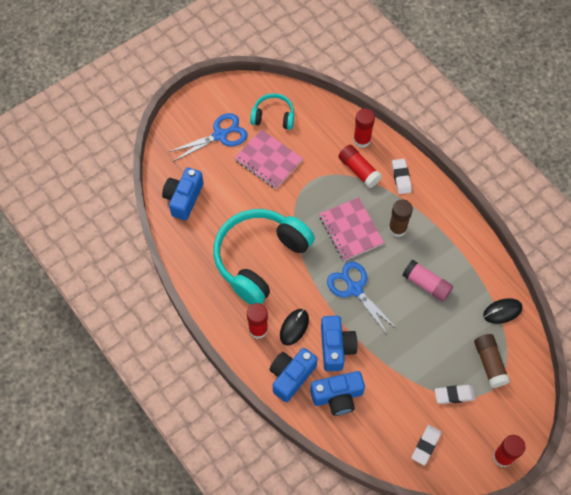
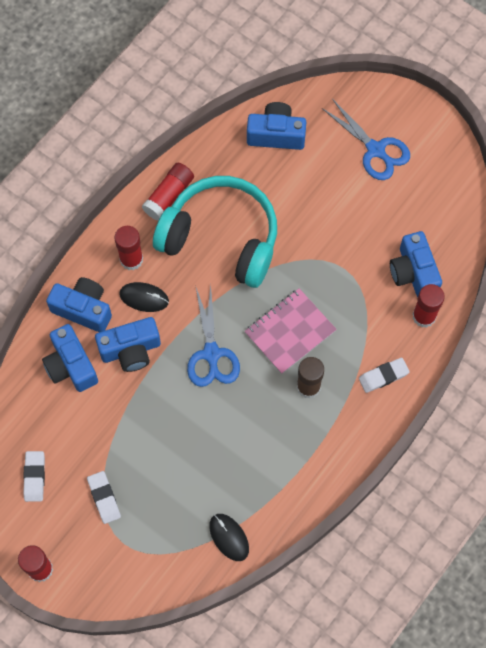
camera: 75 degrees right, 5 degrees up
(268, 160) = (358, 213): pink notebook -> none
(273, 116) = (423, 203): turquoise headphones -> none
(326, 137) = (413, 272): none -> blue camera
(354, 289) = (211, 354): blue scissors -> blue scissors turned 135 degrees clockwise
(359, 170) = (378, 323): red glue stick -> red glue stick (169, 196)
(426, 284) = (241, 437): pink glue stick -> none
(426, 445) = (34, 477): white eraser -> white eraser turned 75 degrees clockwise
(489, 363) = (155, 533): brown glue stick -> none

